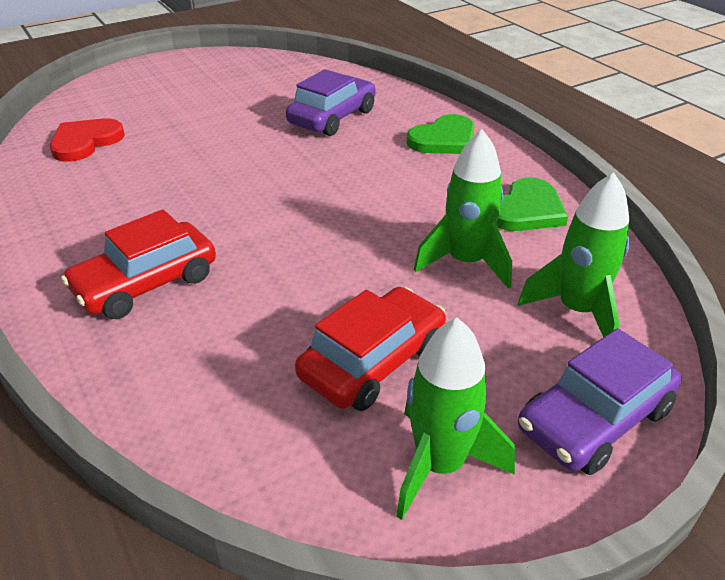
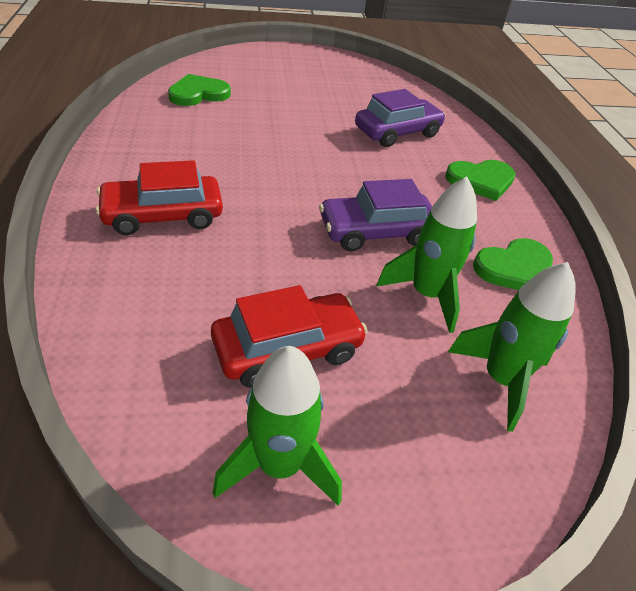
camera: 20 degrees right, 5 degrees up
(85, 142) = (198, 94): red heart -> green heart
(594, 419) = (448, 490): purple car -> purple car (376, 232)

